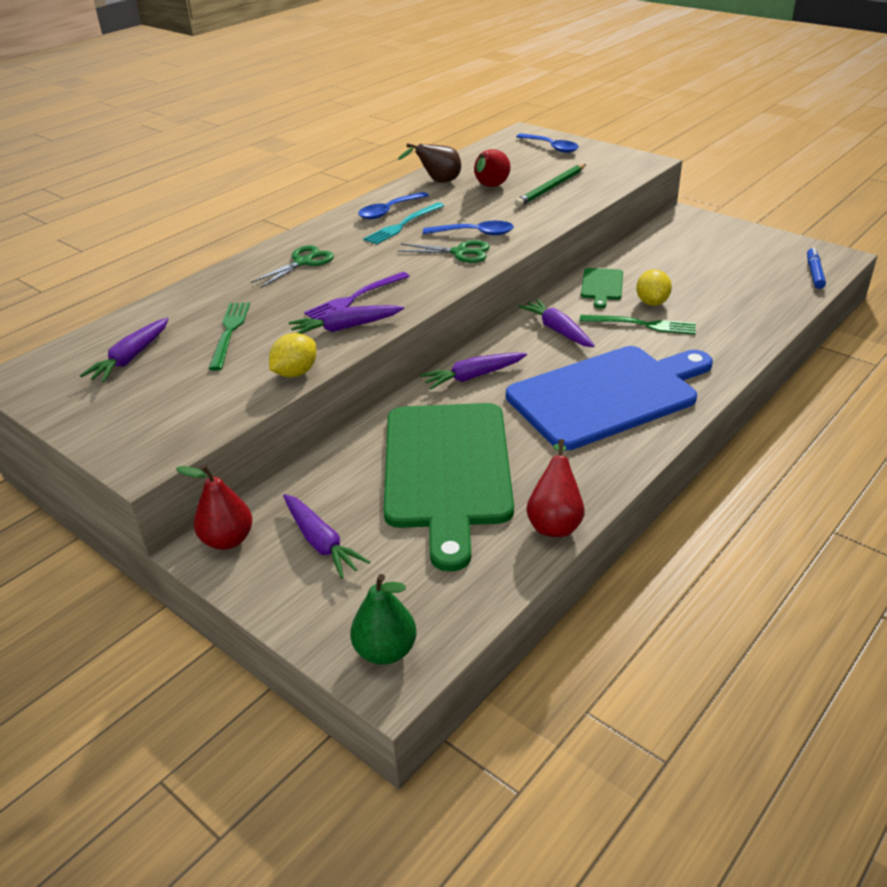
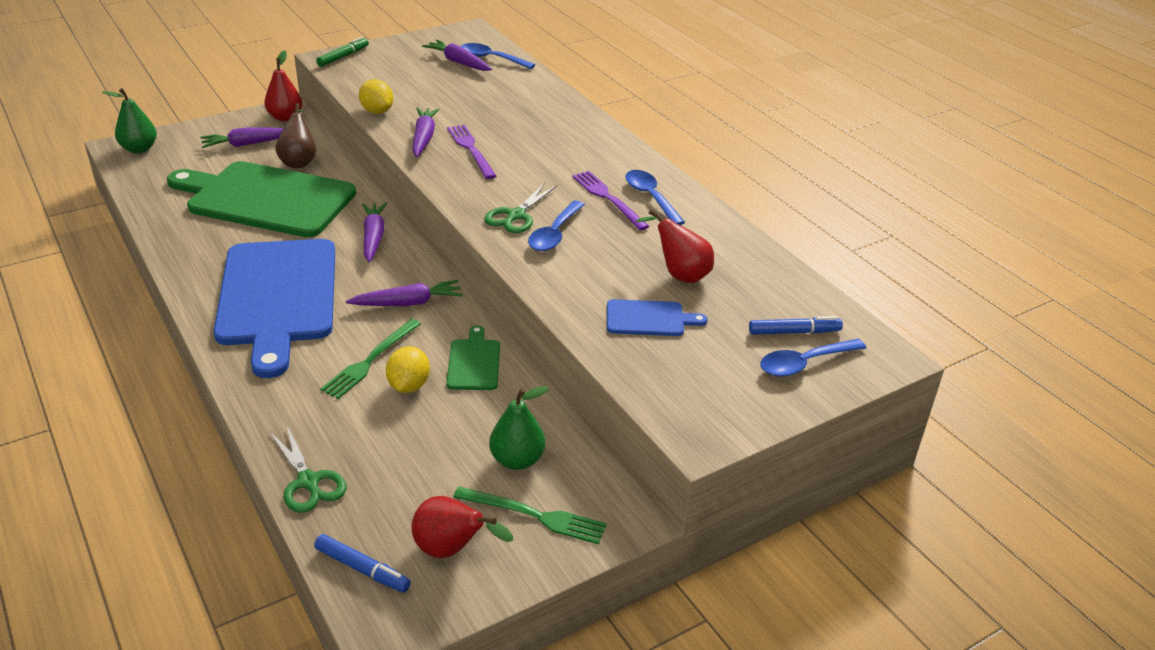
camera: 105 degrees right, 0 degrees up
(113, 340) = (491, 58): none -> blue spoon
(134, 450) = (343, 57): none -> green marker
(229, 332) = (462, 96): green fork -> green fork (534, 515)
(303, 262) = (561, 137): green scissors -> green scissors (308, 481)
(403, 225) = (608, 198): turquoise fork -> purple fork
(438, 182) = (718, 243): brown pear -> brown pear (299, 161)
(523, 152) = (793, 332): none -> blue marker
(551, 188) = (649, 318): green pencil -> blue cutting board
(555, 522) = (164, 226): red pear -> red pear (452, 550)
(602, 286) = (474, 362): green cutting board -> green cutting board turned 60 degrees clockwise
(652, 302) = (409, 385): yellow lemon -> yellow lemon turned 75 degrees clockwise
(677, 251) = (517, 460): none -> green pear

